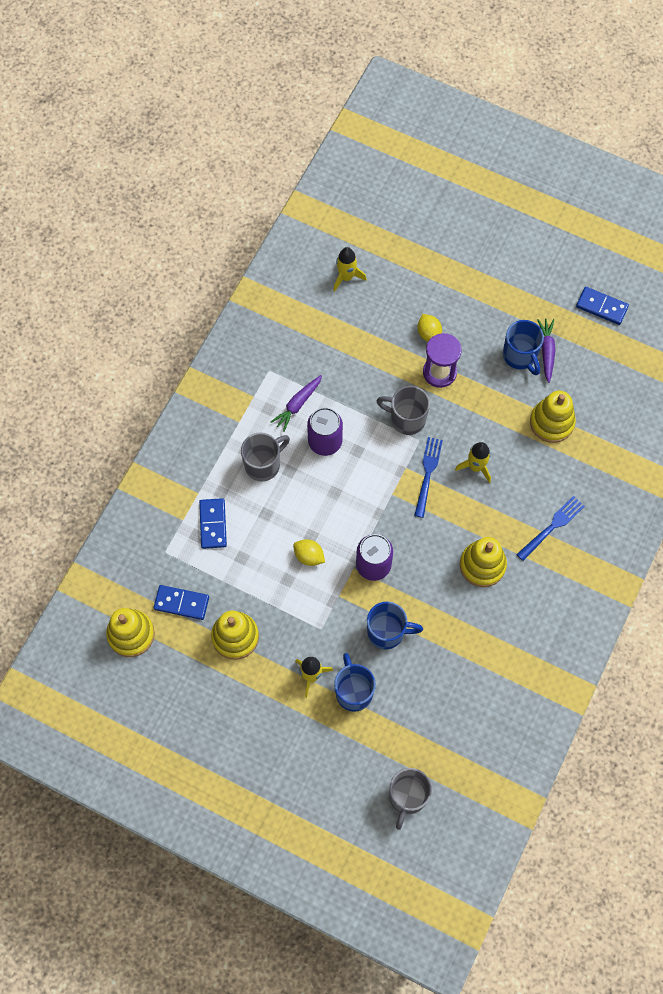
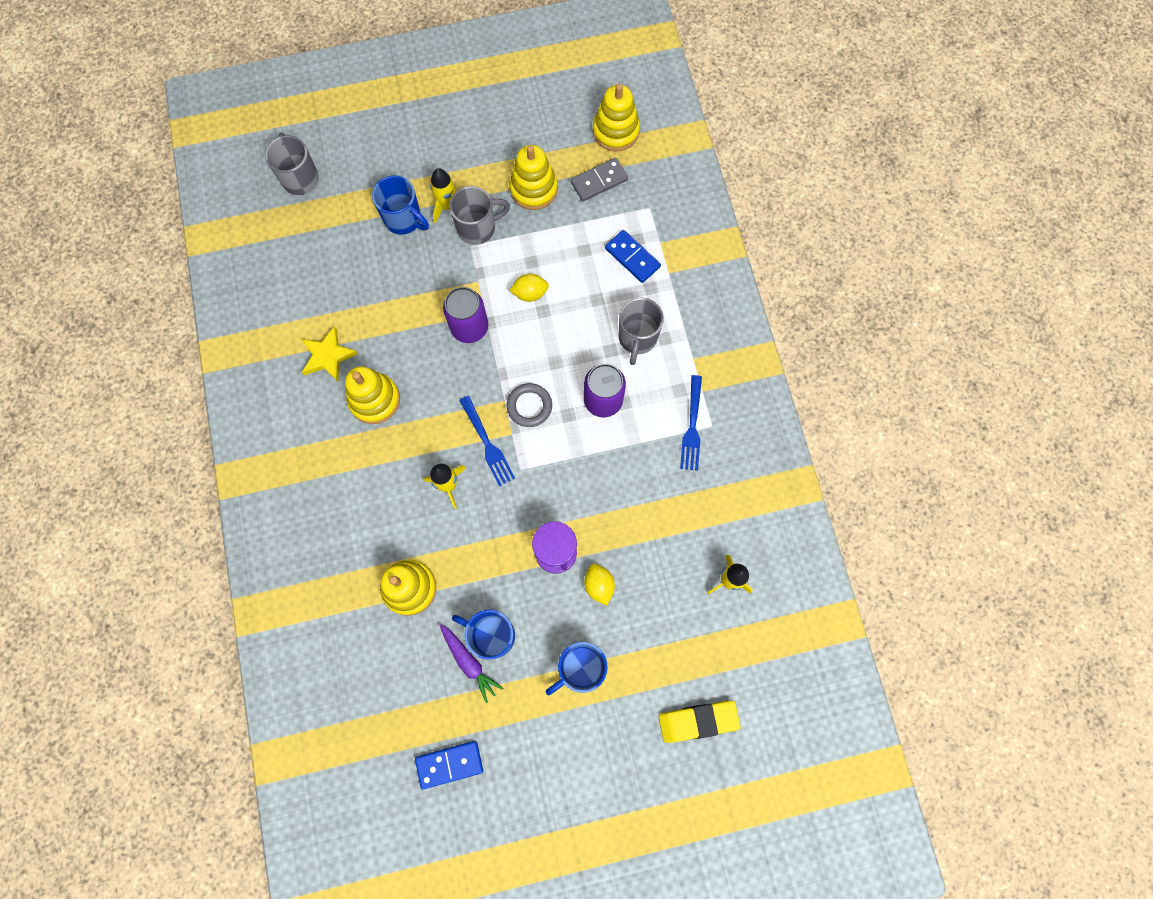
camera: 140 degrees right, 5 degrees up
(181, 603) = (599, 181): blue domino -> grey domino
(297, 404) = (657, 415): purple carrot -> none
(378, 476) = (529, 406): none -> grey ring
(387, 632) = (413, 283): blue mug -> blue mug (580, 668)
(406, 419) = (548, 480): grey mug -> grey mug (478, 228)
(429, 333) = (599, 585): yellow lemon -> yellow lemon turned 45 degrees clockwise
(434, 221) = (698, 721): none -> yellow eraser
(492, 624) = (328, 356): none -> yellow star
(552, 526) = (336, 484): blue fork -> blue fork (692, 427)

